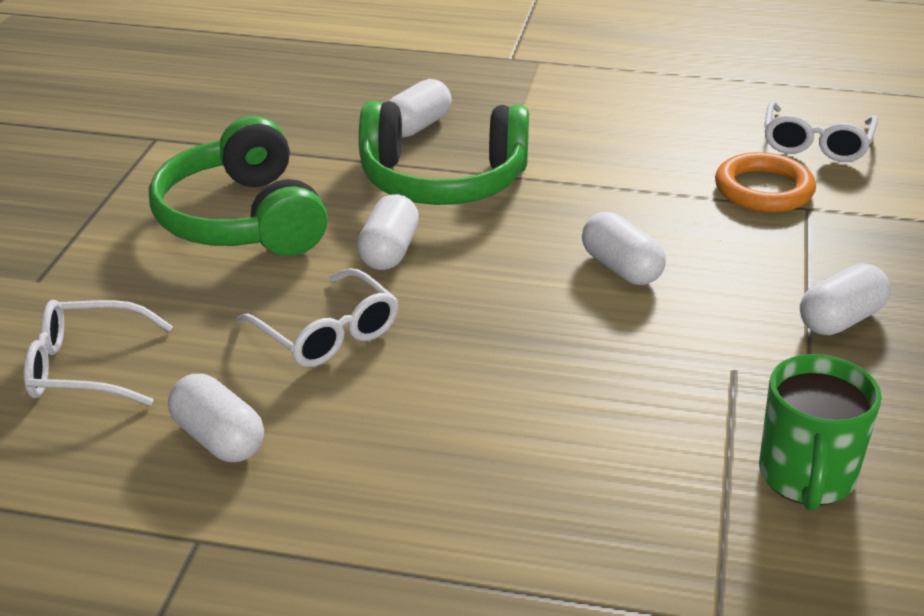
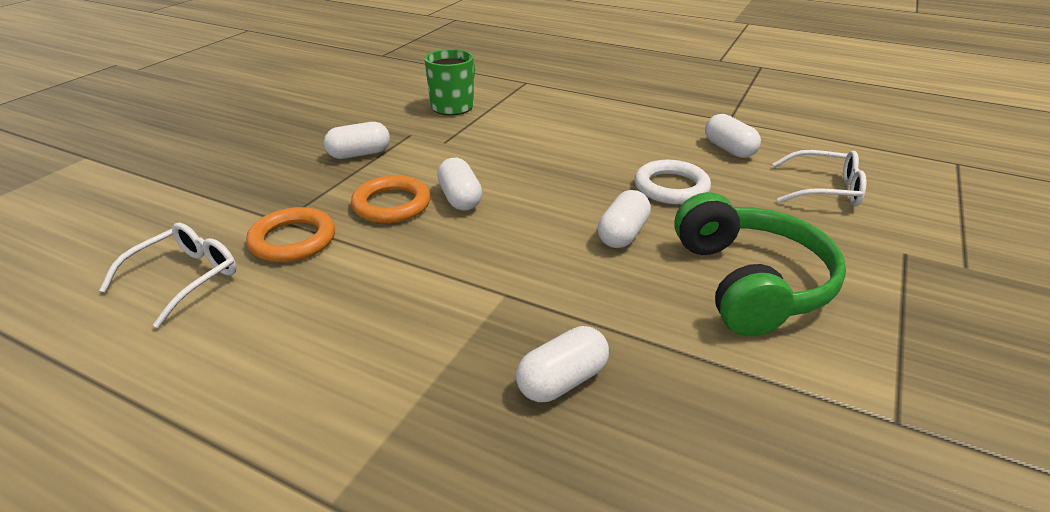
camera: 165 degrees left, 0 degrees up
(327, 334) = (671, 187): white glasses -> white ring
(442, 180) = (559, 295): green headphones -> none
(701, 246) = (392, 204): none -> orange ring

